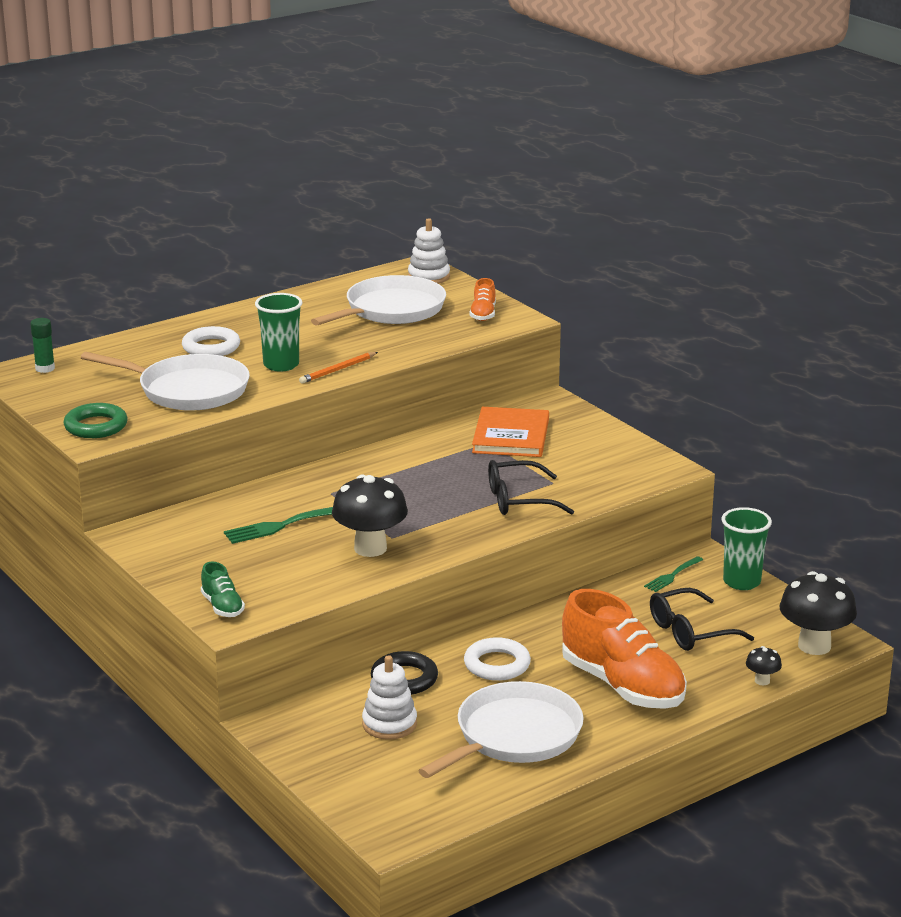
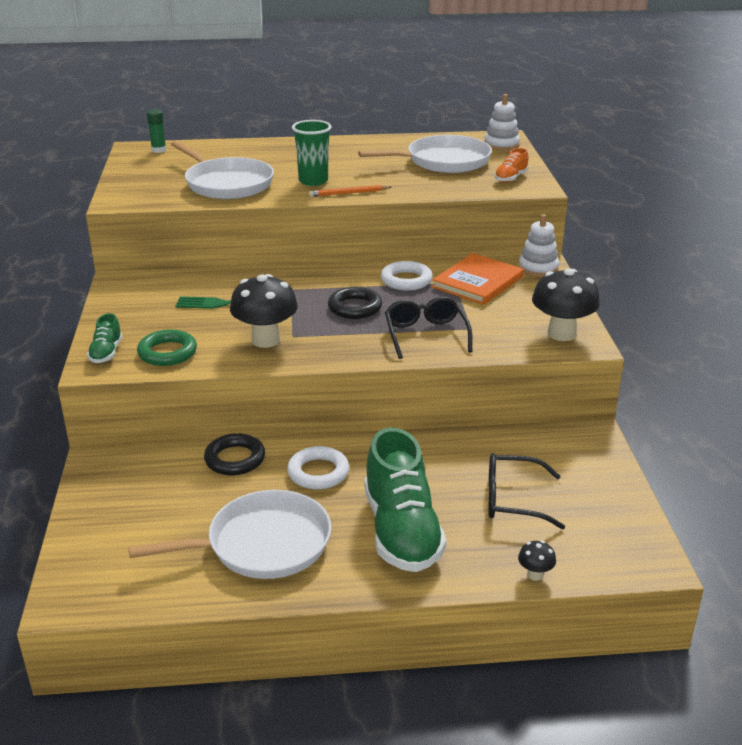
camera: 30 degrees right, 5 degrees up
(96, 426) = (133, 193): green ring -> green ring (167, 352)
(211, 347) = (282, 159): white ring -> white ring (406, 280)
(389, 724) = (180, 494): white stacking toy -> white stacking toy (538, 268)
(419, 493) = (355, 307): none -> black ring
(518, 500) = (425, 334): black glasses -> black glasses turned 60 degrees clockwise
(623, 686) = (401, 531): orange shoe -> green shoe
(672, 575) = (547, 442): green fork -> none
(741, 582) = (605, 468): green cup -> none
(814, 646) = (620, 556): black mushroom -> black mushroom (561, 334)

